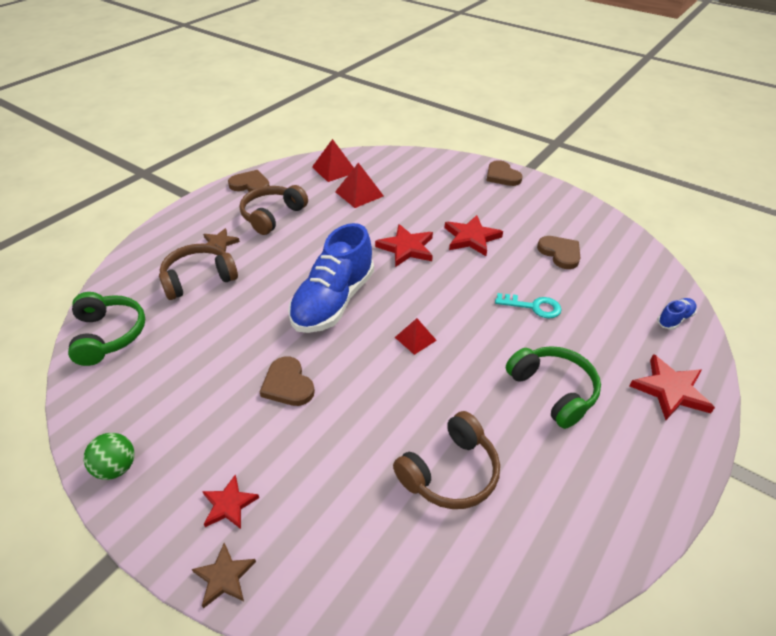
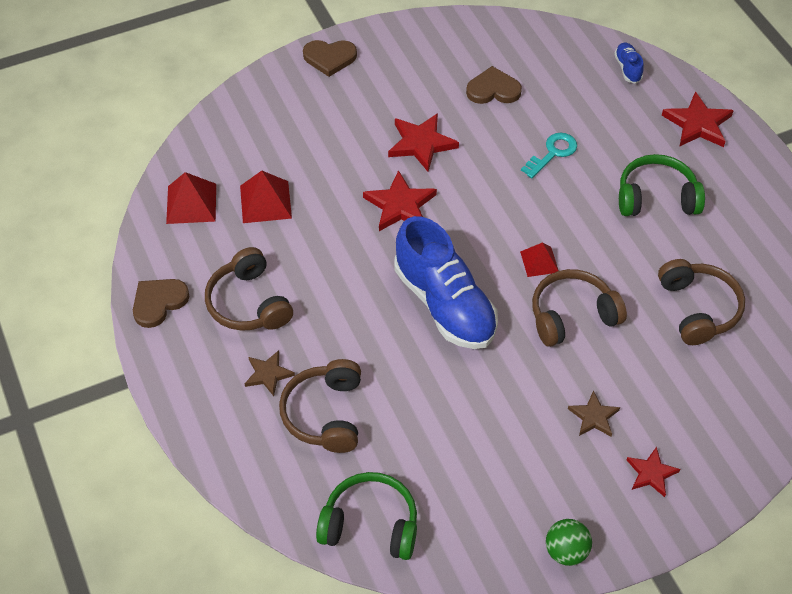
camera: 60 degrees left, 10 degrees up
(224, 577) = (716, 496): brown star -> brown star (594, 417)
(288, 384) = (539, 385): brown heart -> none
(374, 379) = (572, 315): none -> brown headphones

